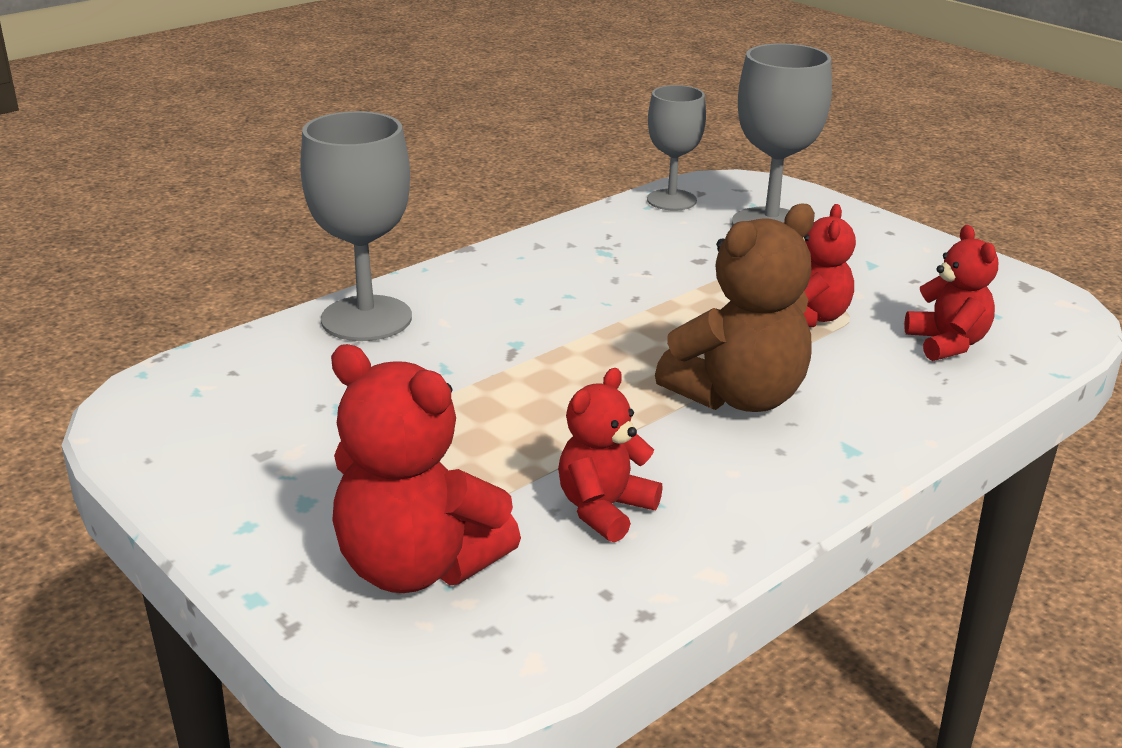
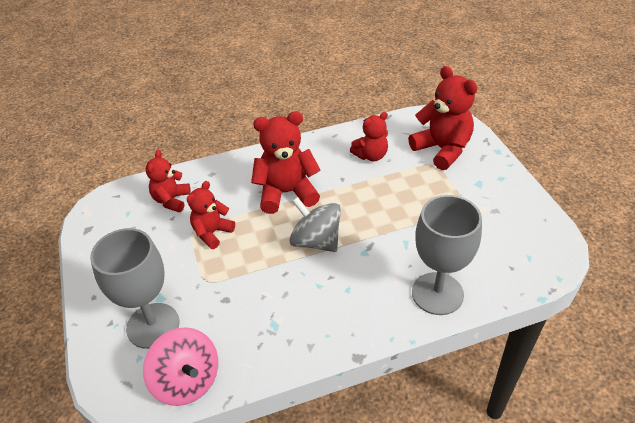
camera: 155 degrees left, 15 degrees up
(615, 340) = (316, 241): none -> grey spinning top
(671, 200) = (187, 381): grey goblet -> pink spinning top
(738, 397) = (286, 193): brown teddy bear -> red teddy bear

